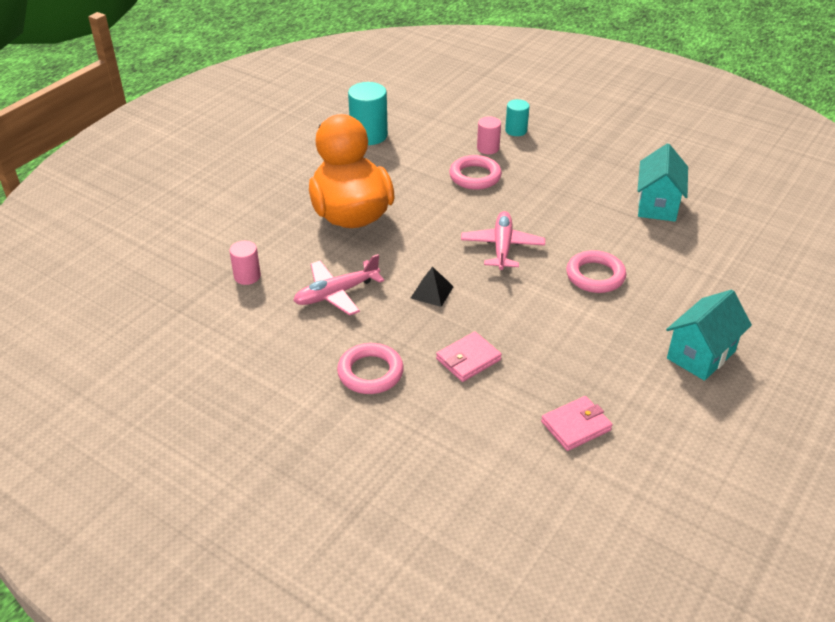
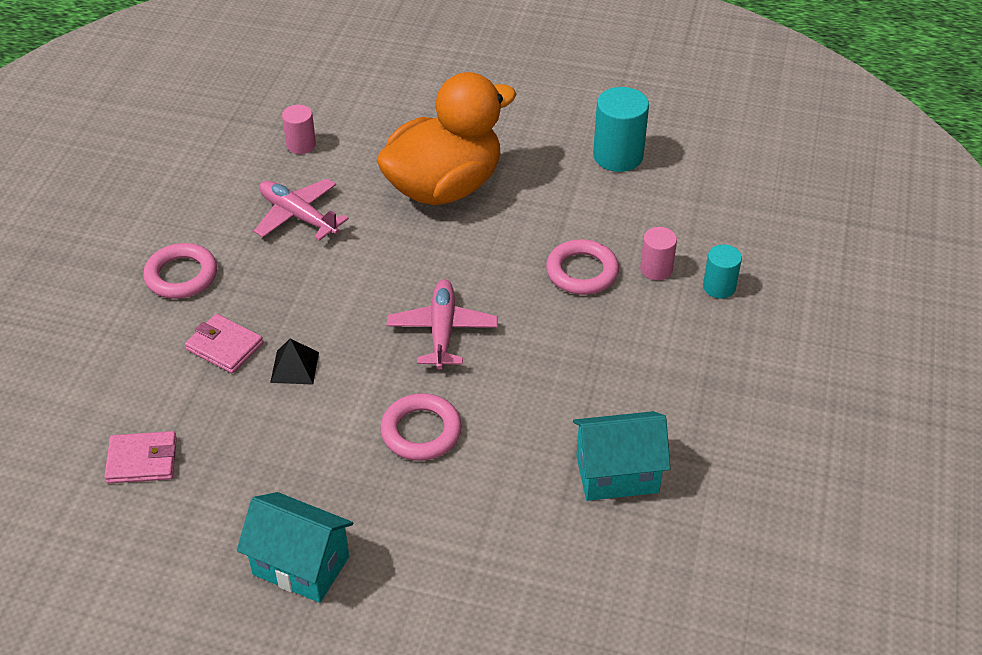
camera: 70 degrees right, 5 degrees up
(432, 292) = (329, 289): black pyramid -> black pyramid (295, 367)
(502, 247) = (442, 330): pink plane -> pink plane turned 75 degrees counterclockwise
(576, 426) = (142, 460): pink wallet -> pink wallet turned 45 degrees counterclockwise

